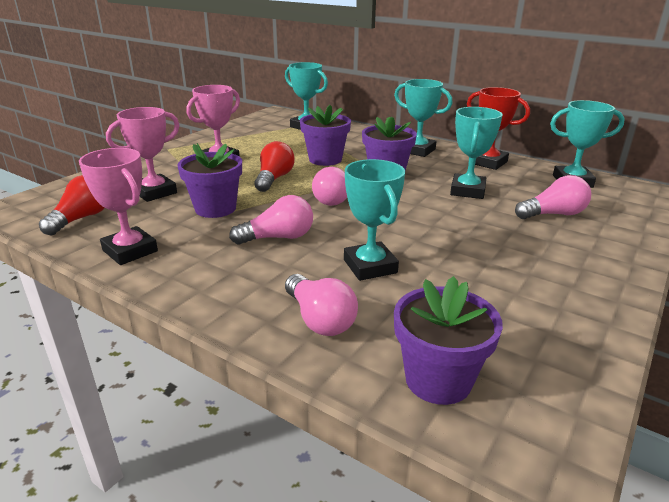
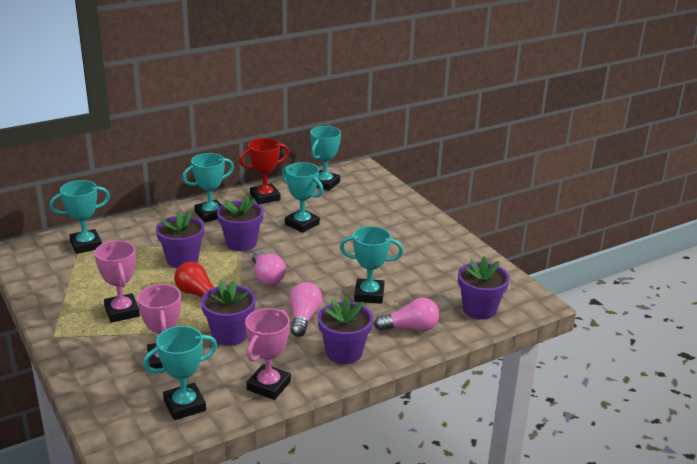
camera: 65 degrees left, 0 degrees up
(81, 218) = (184, 405): red light bulb -> turquoise trophy
(130, 251) = (268, 386): pink trophy -> pink trophy turned 45 degrees counterclockwise
(223, 281) = (344, 352): none -> purple flower pot
(553, 214) = (360, 211): pink light bulb -> none

